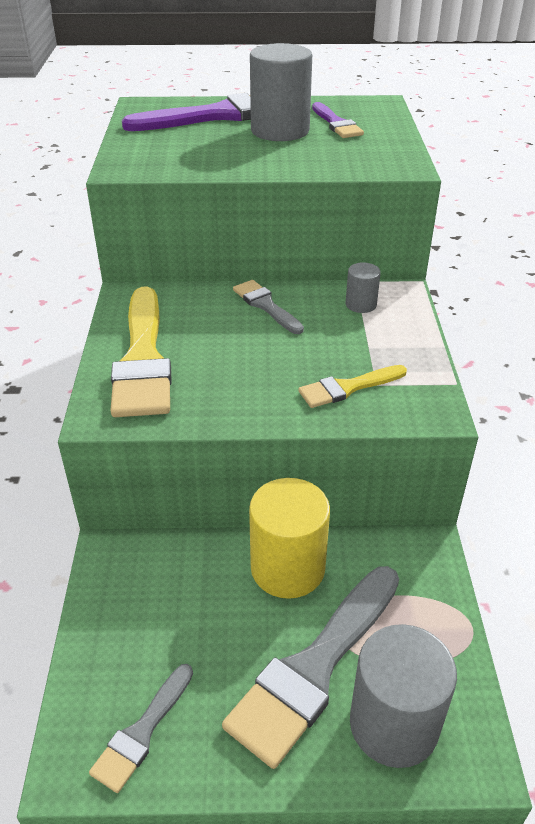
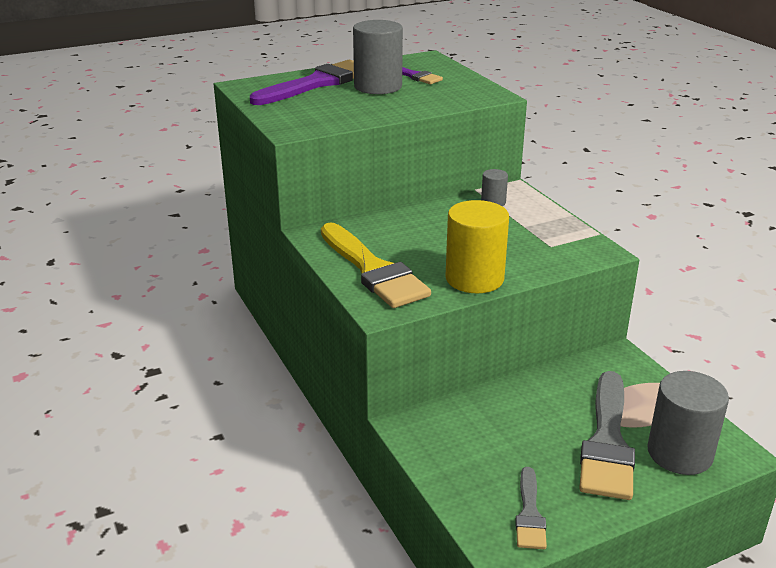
camera: 25 degrees left, 10 degrees down
(266, 305) = (427, 217): grey brush -> none
(287, 568) = (541, 395): yellow cylinder -> yellow cylinder (474, 279)
(348, 388) = (534, 252): yellow brush -> none

